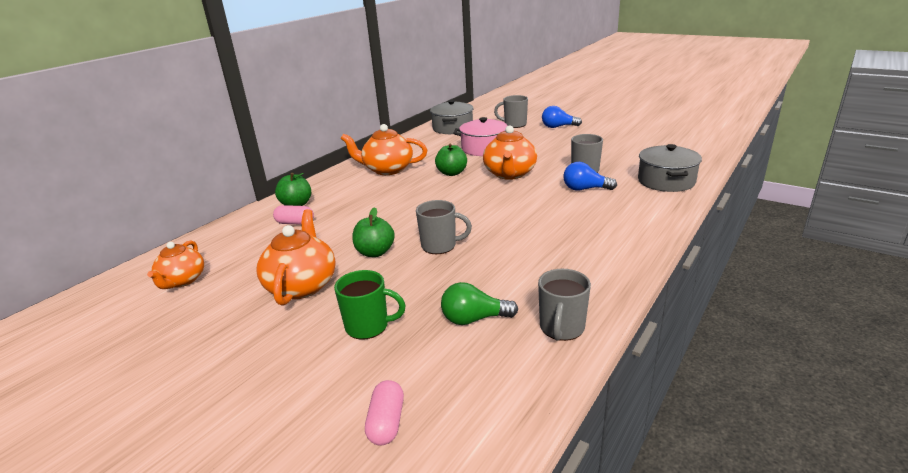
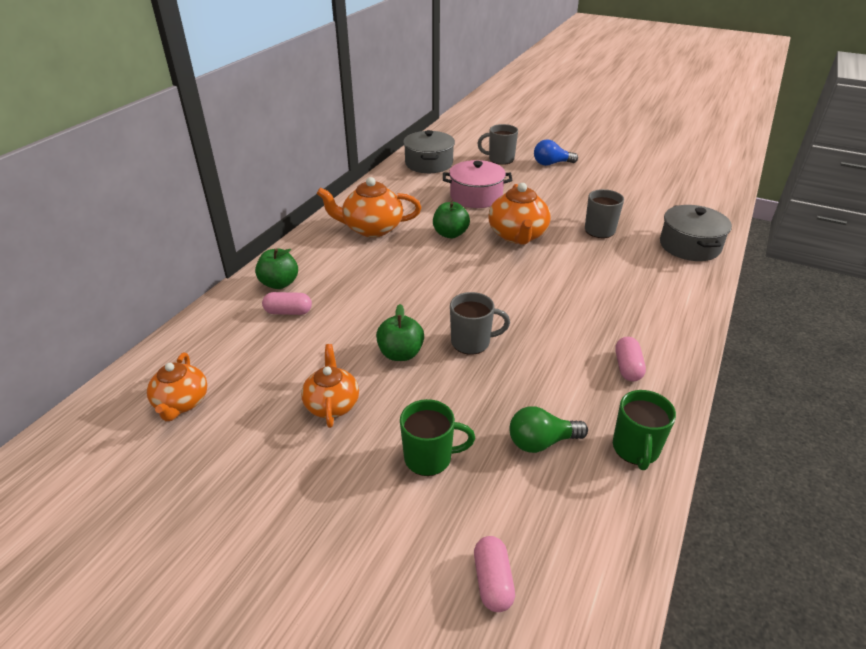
camera: 10 degrees left, 10 degrees up
(302, 285) = (332, 404): orange teapot -> orange teapot, size x0.66
(561, 328) = (635, 449): grey mug -> green mug
(576, 267) = (627, 367): none -> pink capsule
(585, 189) = (607, 257): blue light bulb -> none

